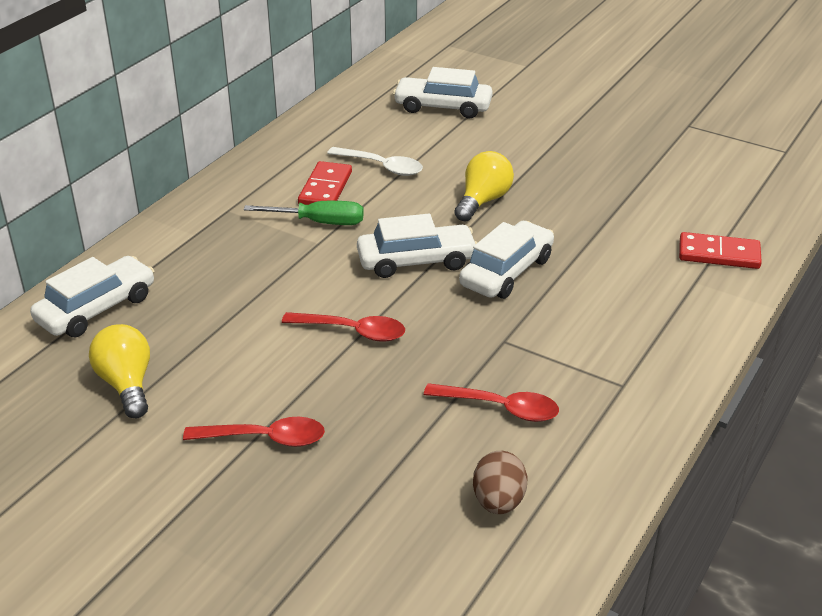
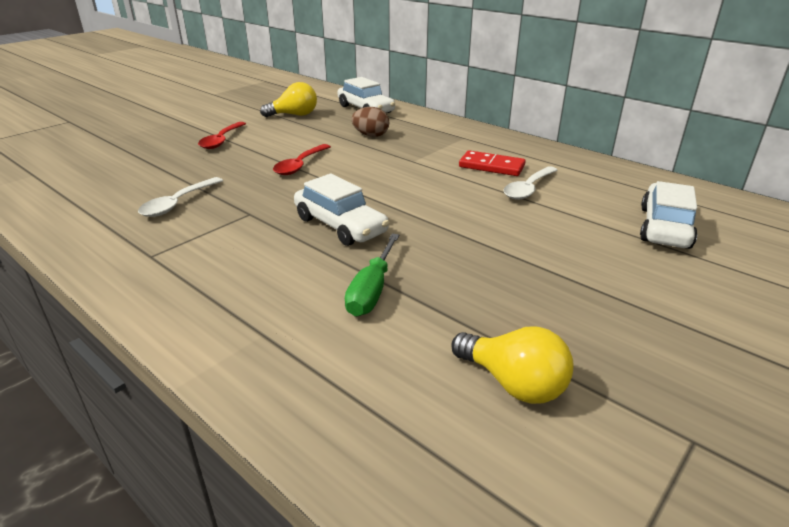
camera: 100 degrees right, 5 degrees down
(319, 222) = (441, 162): green screwdriver -> green screwdriver (372, 290)
(416, 261) = (374, 191): white car -> none
(483, 201) = (463, 228): yellow light bulb -> yellow light bulb (513, 383)
(498, 501) = (97, 193): brown egg -> brown egg (371, 135)
(500, 408) = (178, 203): red spoon -> white spoon
(719, 254) = (305, 369): red domino -> none

